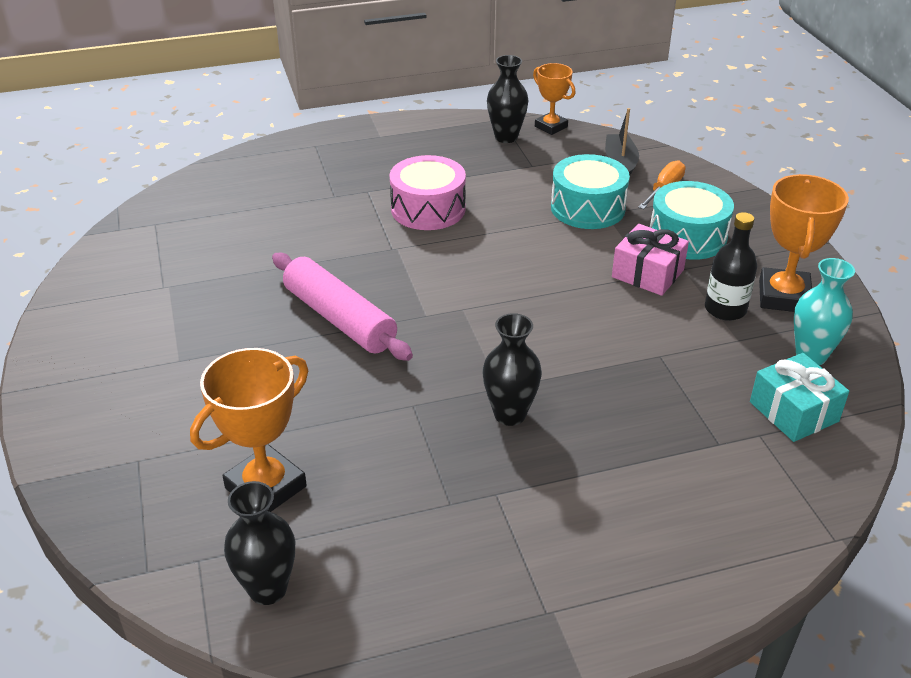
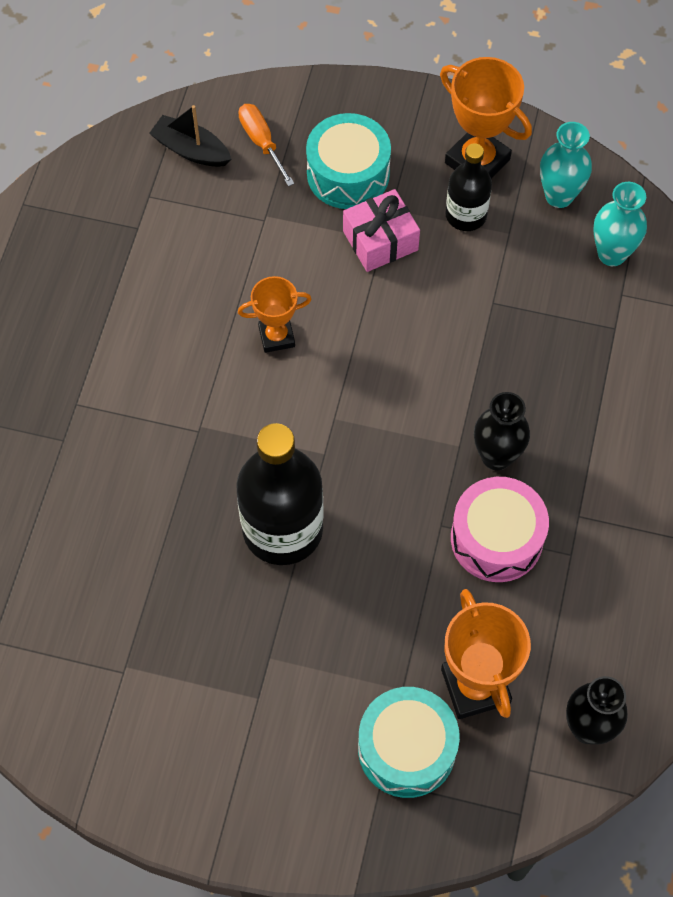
camera: 60 degrees left, 25 degrees up
(340, 318) = (282, 529): pink rolling pin -> black bottle
(428, 209) = (151, 364): pink drum -> pink drum (496, 538)
(506, 137) = (65, 220): black vase -> none
(551, 127) = (75, 167): orange trophy -> orange trophy (276, 336)
(587, 208) = (247, 225): turquoise drum -> turquoise drum (406, 749)
(793, 412) = (611, 254): turquoise gift -> turquoise vase

